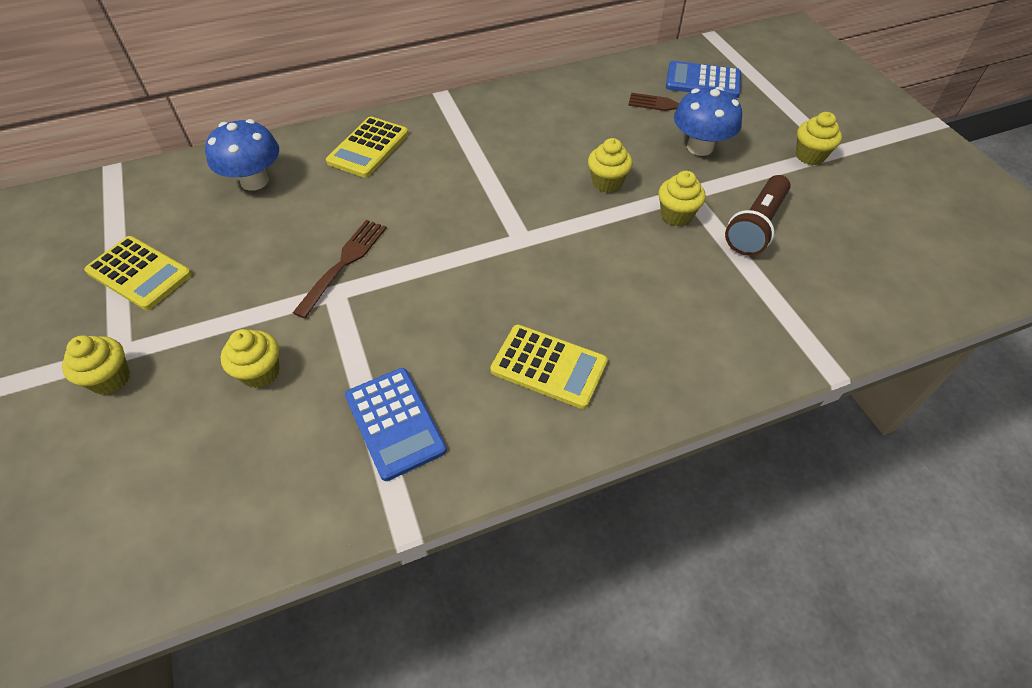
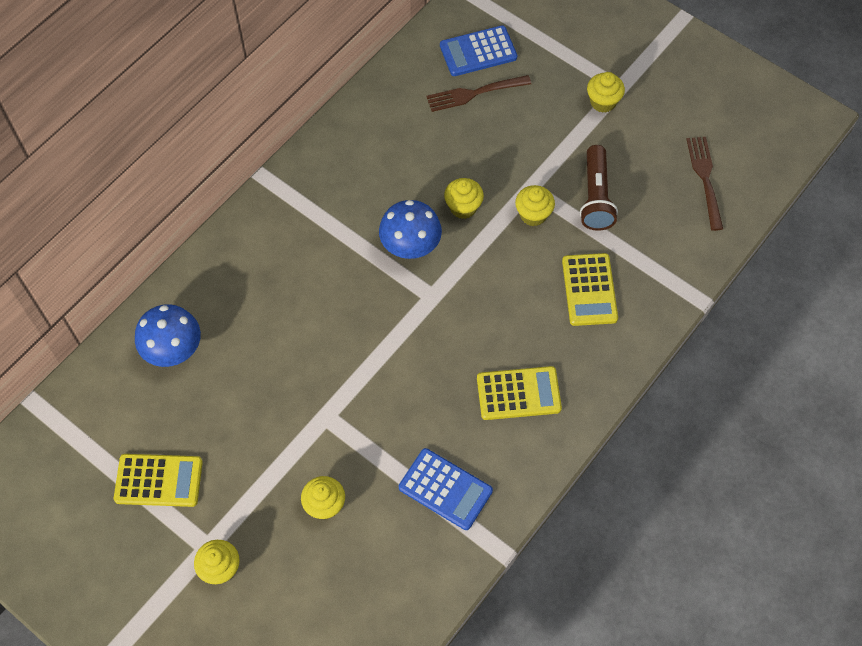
camera: 30 degrees left, 10 degrees up
(343, 264) = (313, 389): brown fork -> brown fork (705, 179)
(368, 148) = (243, 267): yellow calculator -> yellow calculator (589, 290)
(700, 147) = (515, 133): blue mushroom -> blue mushroom (410, 246)

